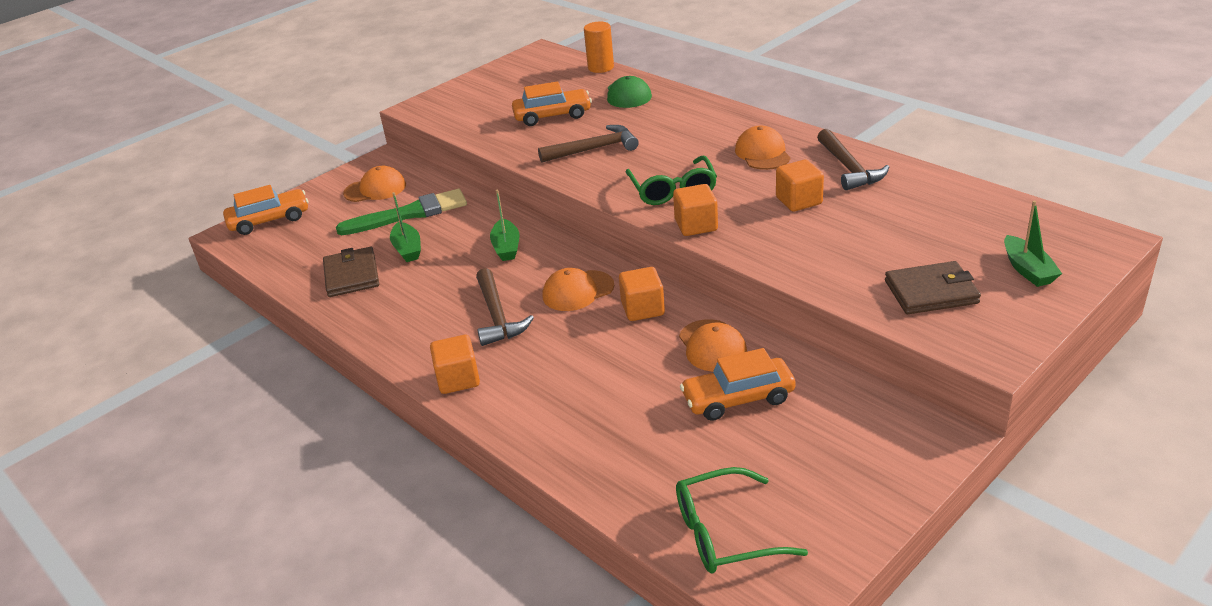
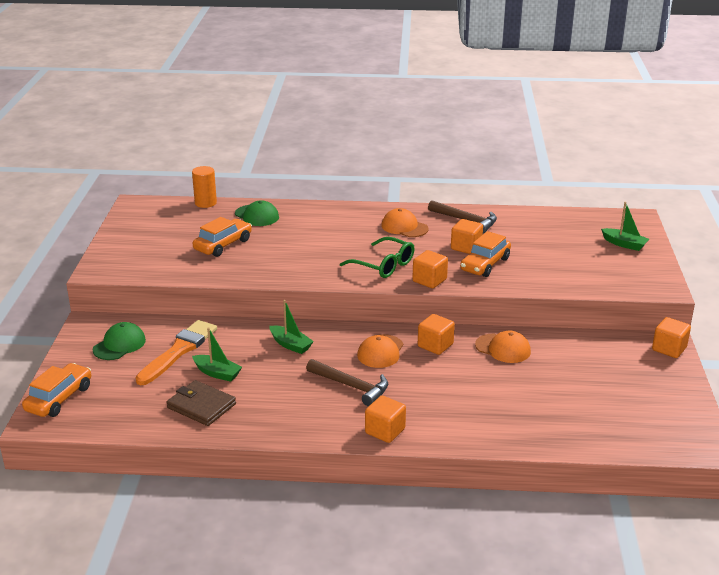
camera: 45 degrees left, 5 degrees down
(375, 189) = (119, 345): orange cap -> green cap
(409, 214) = (179, 351): green brush -> orange brush
(594, 149) = (291, 257): brown hammer -> none
(725, 533) = (639, 432): green glasses -> none
(738, 398) = (554, 368): orange car -> orange car (485, 264)
(931, 292) = (598, 271): brown wallet -> none
(934, 446) = (669, 349): none -> orange cube

